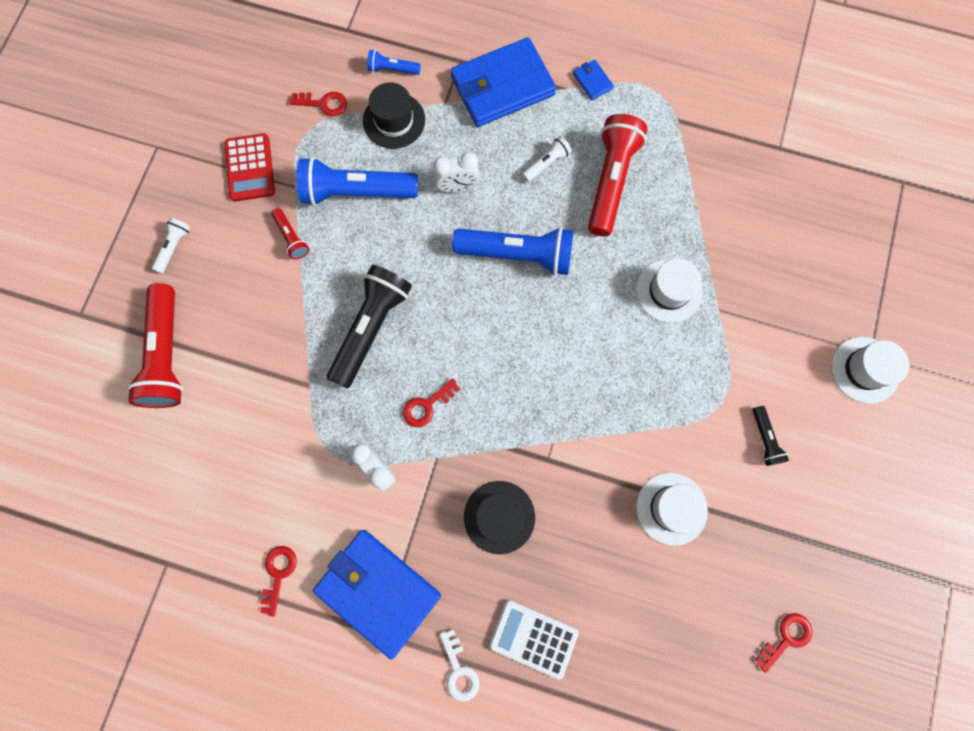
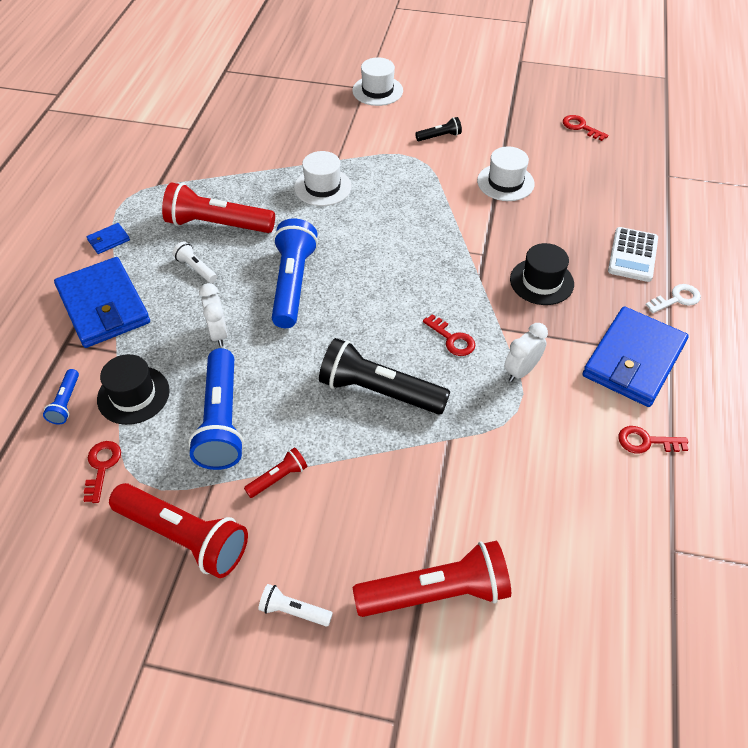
camera: 95 degrees left, 25 degrees down
(250, 168) = (184, 537): red calculator -> red flashlight

